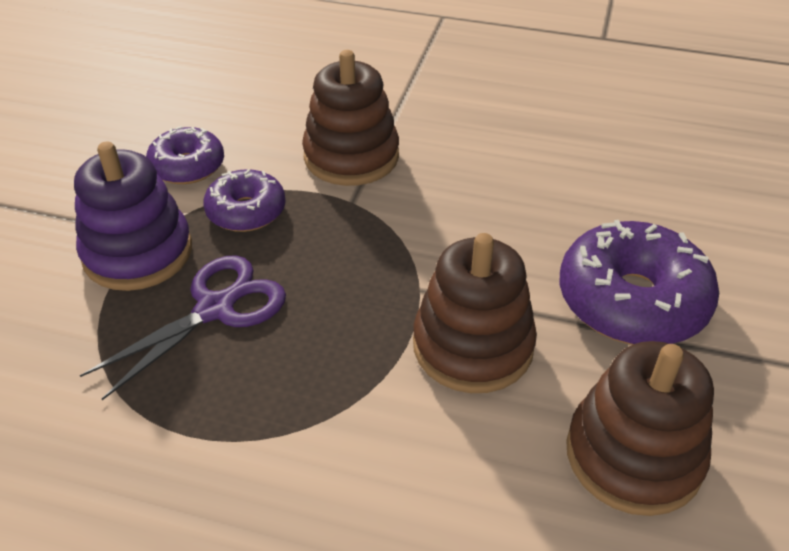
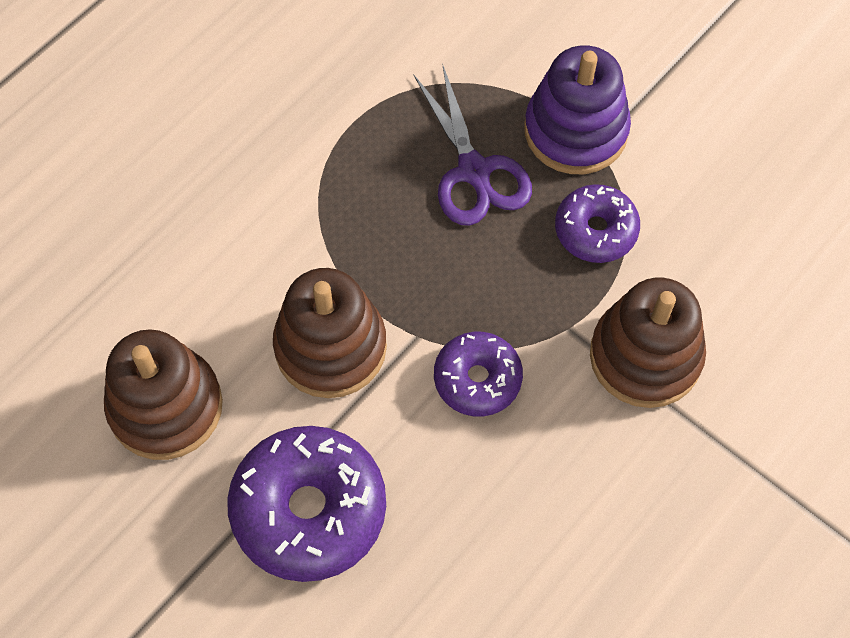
camera: 115 degrees right, 20 degrees up
(187, 166) = (693, 199): purple donut -> purple donut (477, 379)

